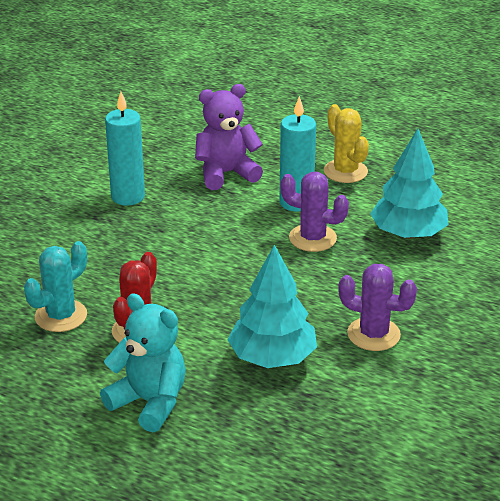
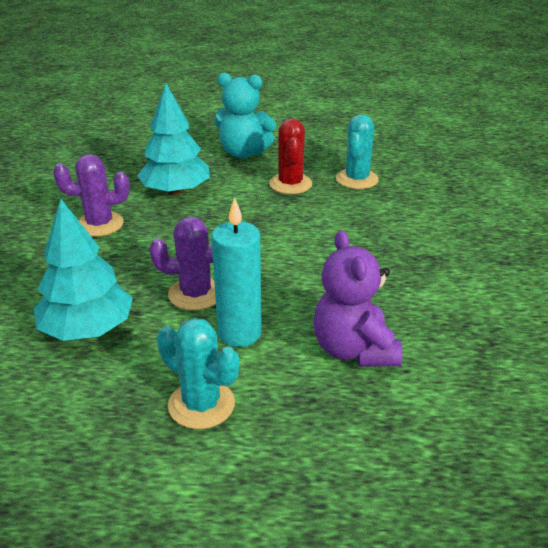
camera: 155 degrees right, 0 degrees up
(128, 197) = (428, 286): turquoise candle -> none
(226, 173) = (354, 350): purple teddy bear -> purple teddy bear turned 120 degrees clockwise
(345, 171) = (201, 404): yellow cactus -> turquoise cactus

